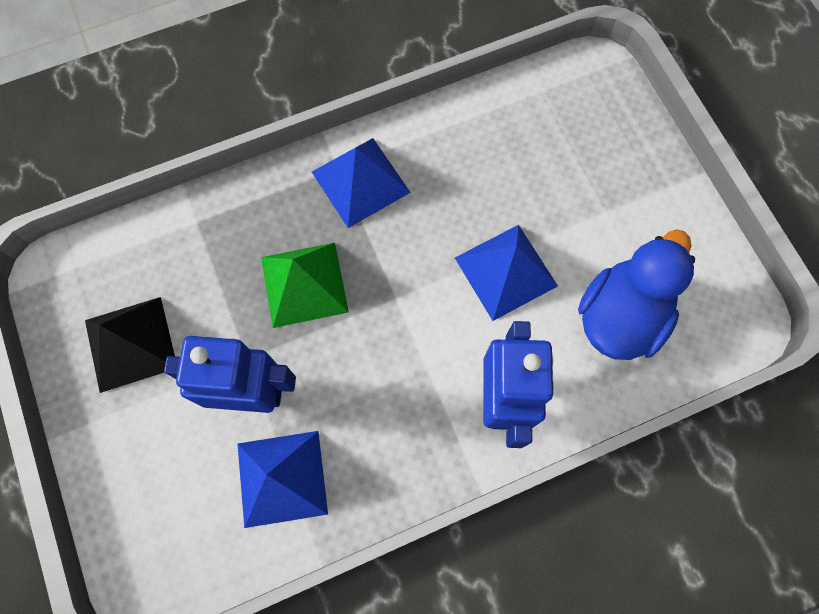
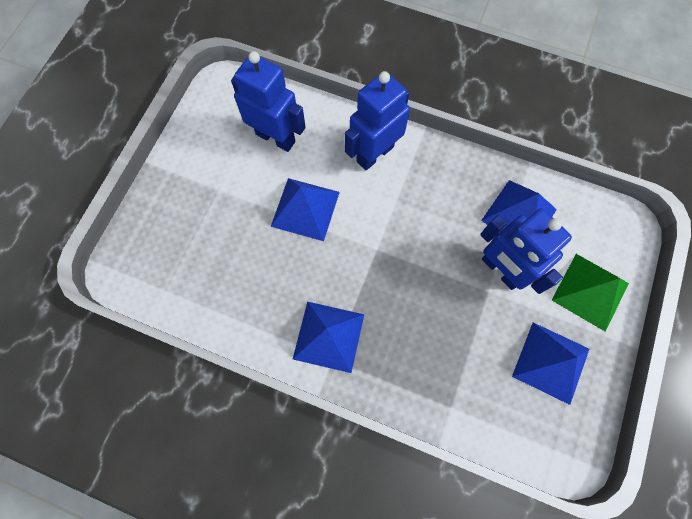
camera: 135 degrees left, 0 degrees up
(131, 344) = (550, 362): black pyramid -> blue pyramid
(304, 284) = (420, 304): green pyramid -> green pyramid (590, 291)
(620, 316) = (276, 138): blue duck -> blue robot

